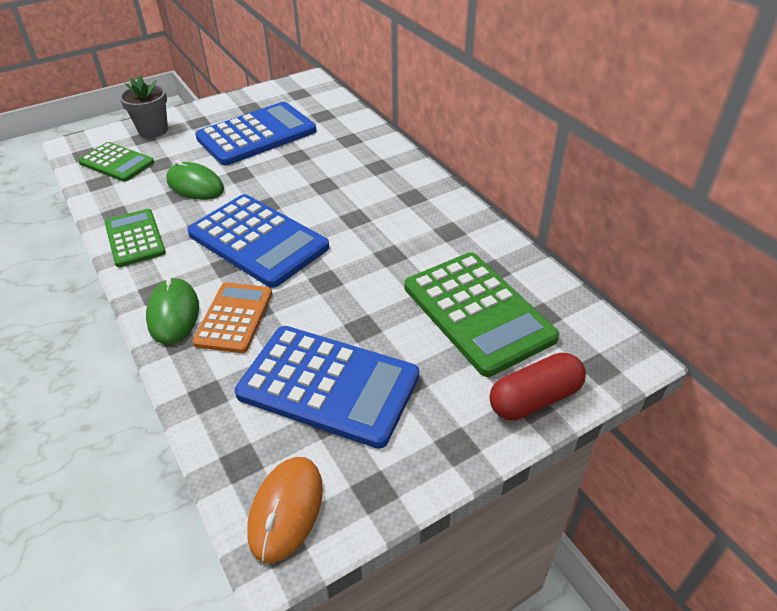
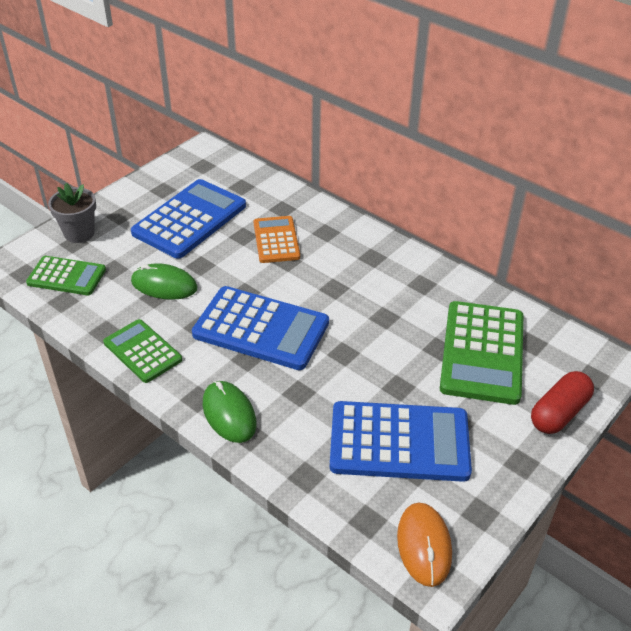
camera: 20 degrees left, 0 degrees up
(234, 318) = (285, 404): orange calculator -> orange calculator (276, 240)
(477, 312) = (482, 352): green calculator -> green calculator turned 60 degrees clockwise

